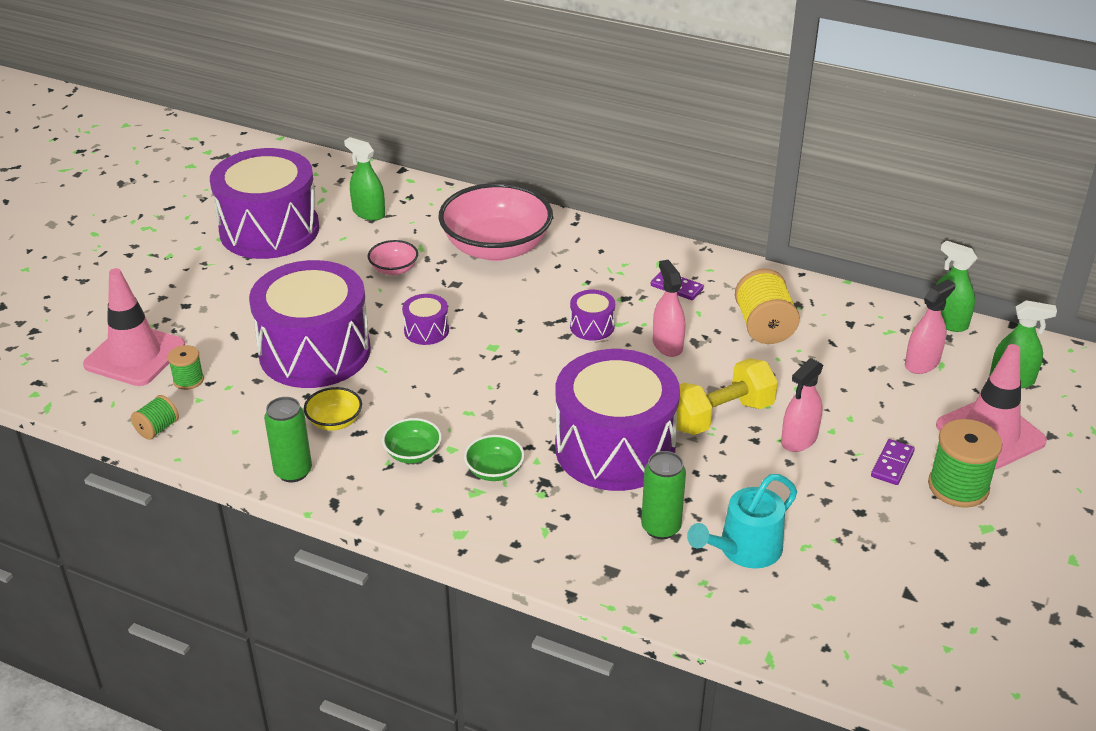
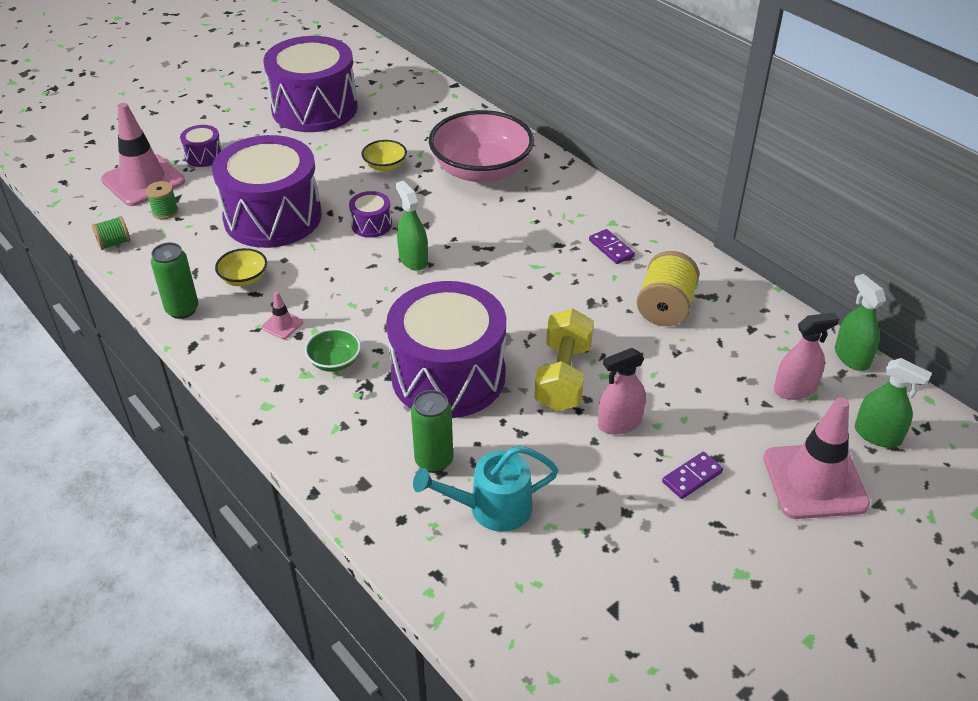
camera: 25 degrees right, 5 degrees up
(368, 213) = (401, 114): green spray bottle -> green spray bottle (413, 260)
(394, 269) = (385, 166): pink bowl -> yellow bowl
(413, 453) = (282, 325): green bowl -> pink traffic cone
(592, 326) = (510, 261): purple drum -> purple drum (204, 156)
(667, 345) = (564, 297): pink spray bottle -> none
(720, 416) = (563, 377): yellow dumbbell -> yellow dumbbell turned 75 degrees counterclockwise
(958, 487) = (742, 522): green spool -> none

